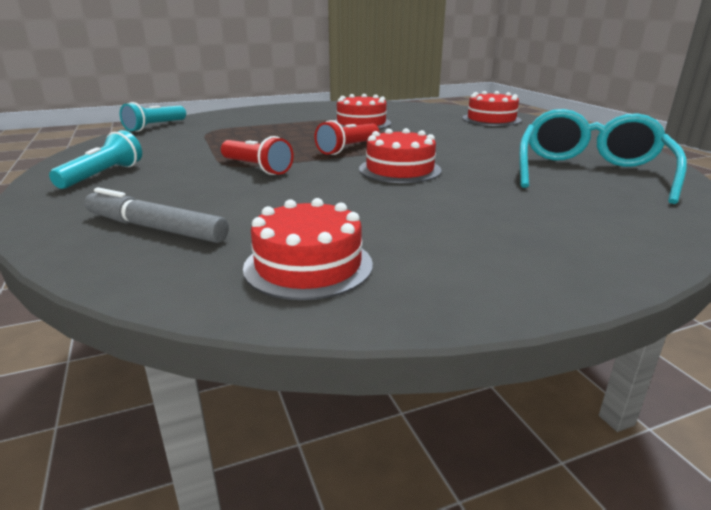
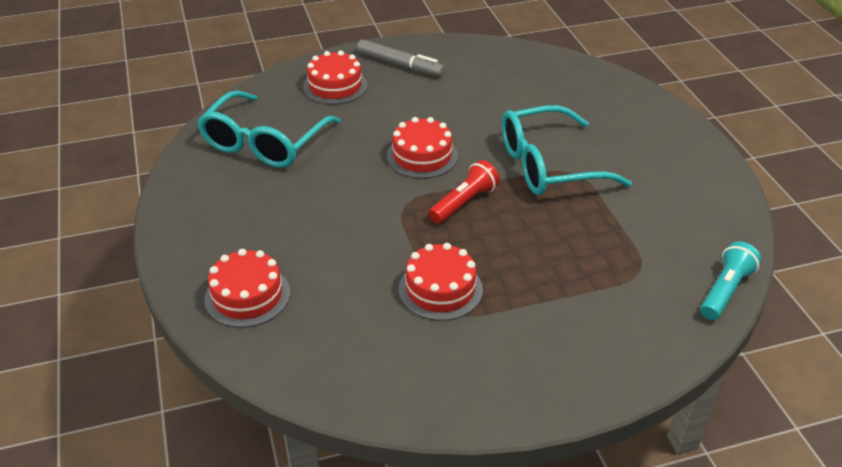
camera: 175 degrees left, 15 degrees up
(103, 175) = (674, 159): turquoise flashlight -> none
(155, 228) = (585, 95): grey marker -> grey marker (400, 64)
(256, 168) = (548, 165): red flashlight -> turquoise glasses
(308, 265) = (492, 66): red cake -> red cake (335, 86)

